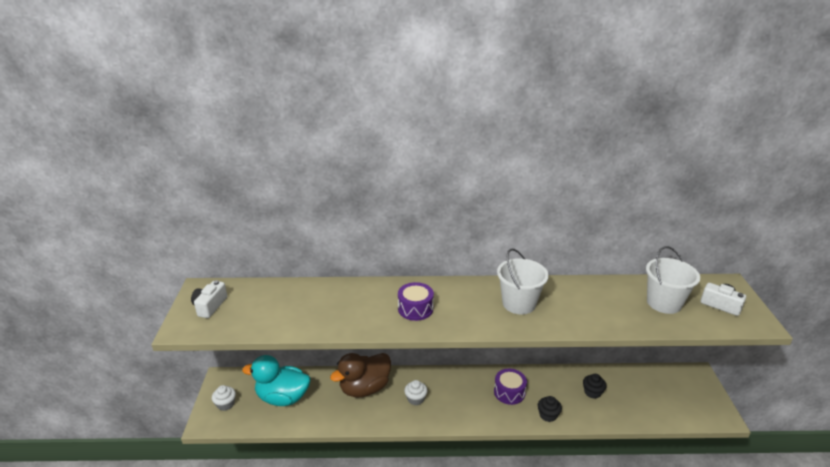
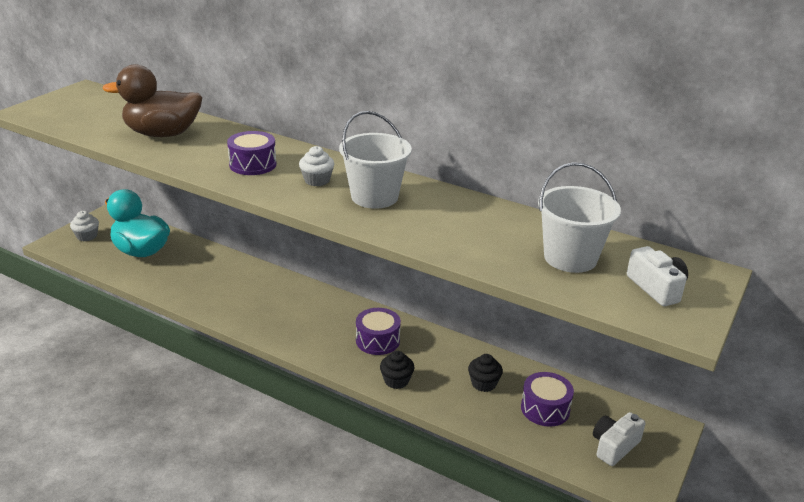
camera: 30 degrees right, 0 degrees up
(209, 306) = (71, 103): white camera -> white camera (614, 446)
(364, 388) = (226, 274): brown duck -> brown duck (162, 134)
(415, 399) = (266, 304): white cupcake -> white cupcake (317, 180)
(636, 392) = (545, 409): none -> purple drum

